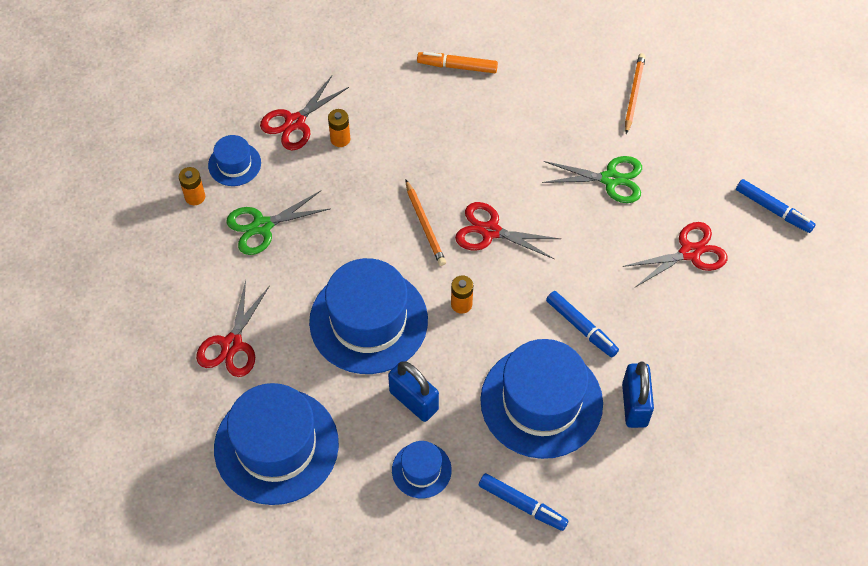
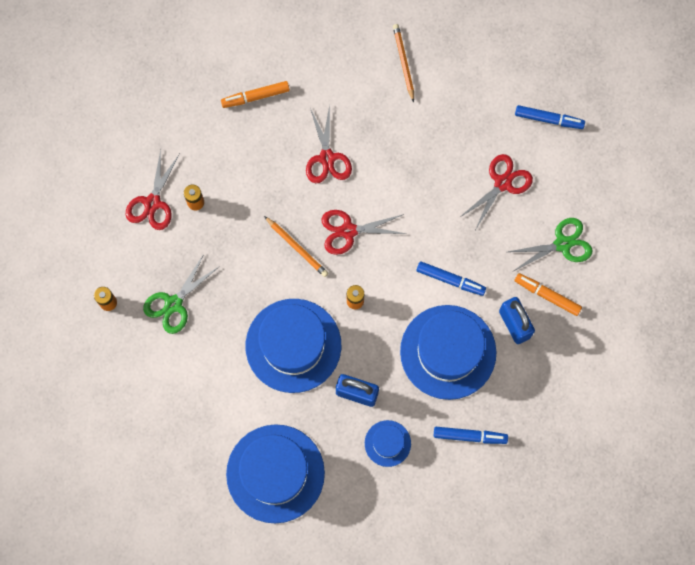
camera: 25 degrees left, 15 degrees up
(232, 344) = (201, 410): red scissors -> red scissors (327, 158)
(234, 164) = (124, 260): blue hat -> none
(610, 179) = (418, 146): green scissors -> green scissors (562, 244)
(688, 390) = (547, 295): none -> orange marker

